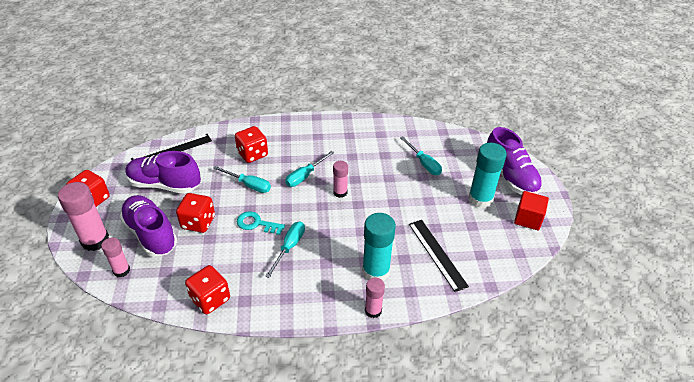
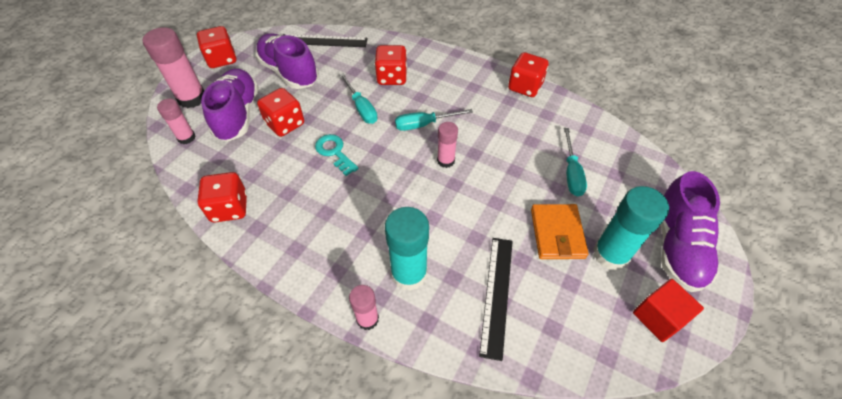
camera: 35 degrees right, 10 degrees up
(289, 247) = (344, 194): turquoise screwdriver -> none
(352, 122) = (525, 87): none -> red dice
(443, 202) = (557, 233): none -> orange wallet

